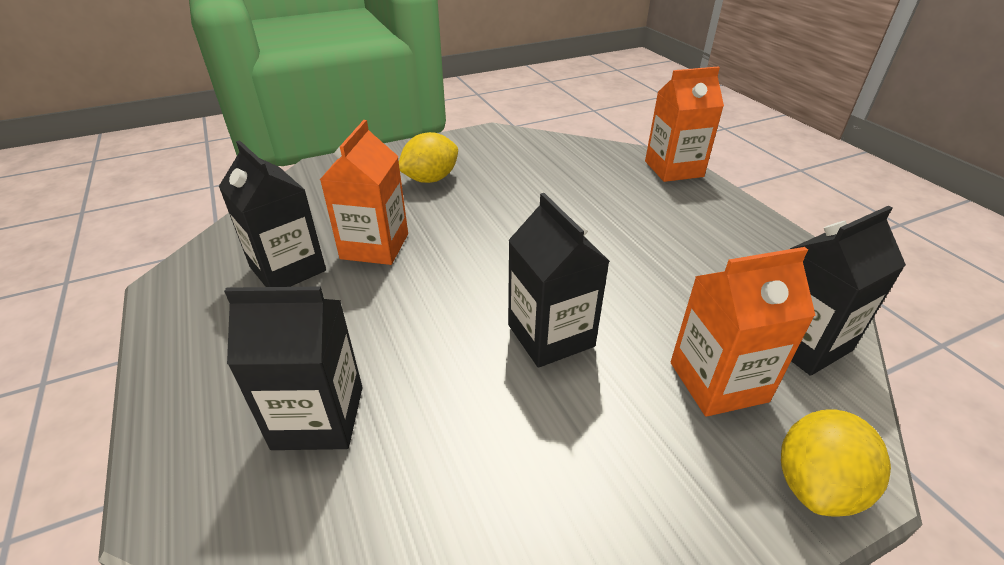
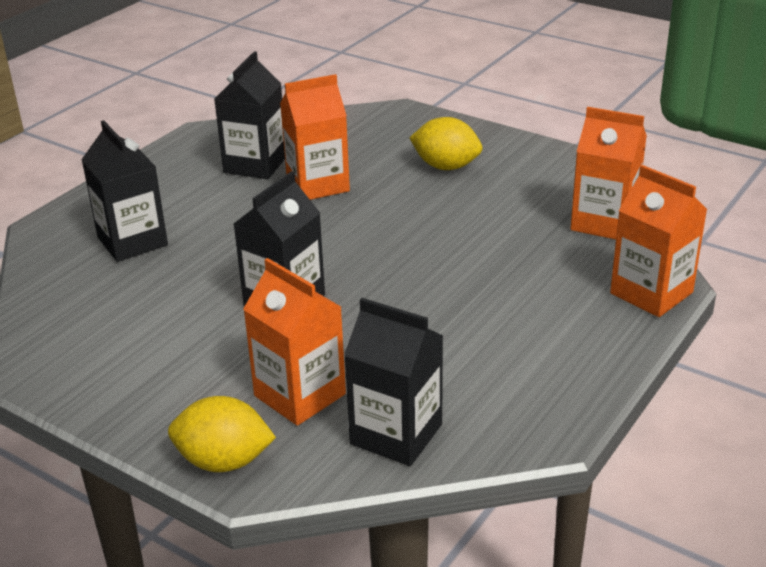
camera: 60 degrees right, 5 degrees down
(575, 153) = (603, 222): none -> orange carton

